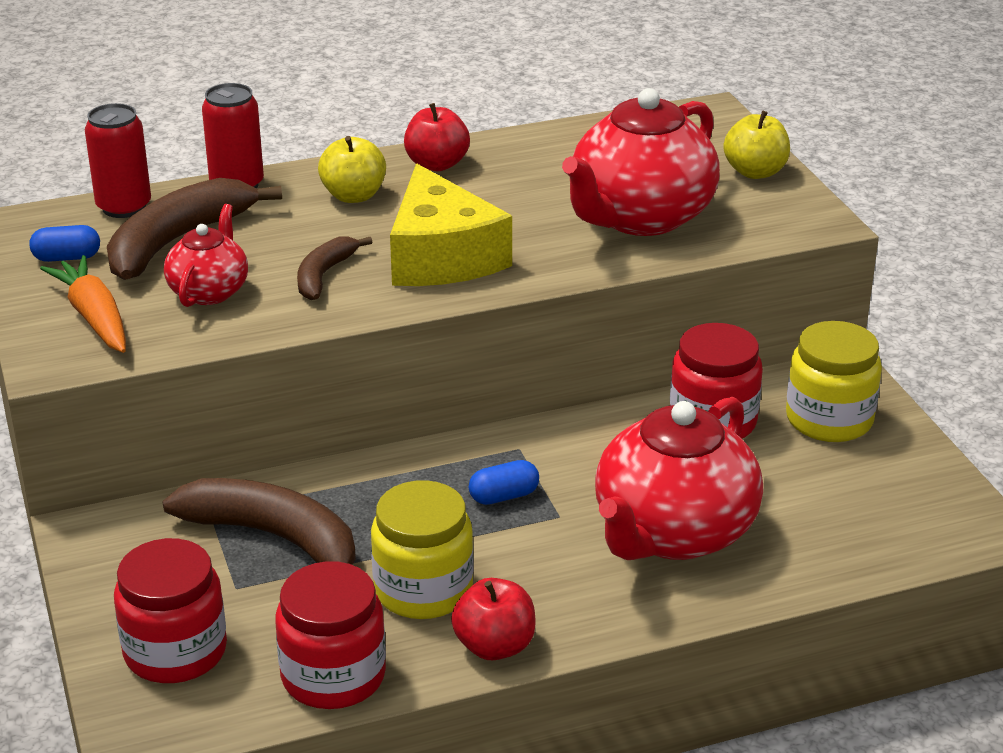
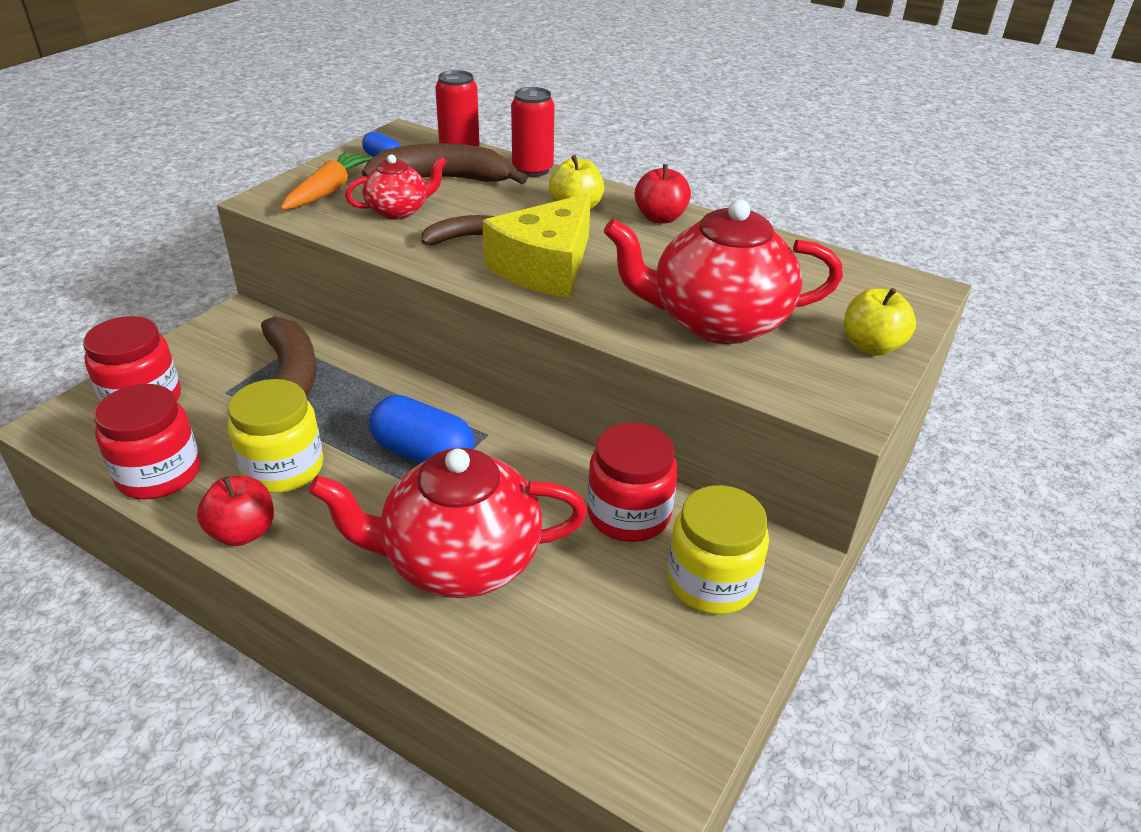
camera: 50 degrees right, 5 degrees up
(504, 496) = (423, 454): blue capsule -> blue capsule, size x1.83

